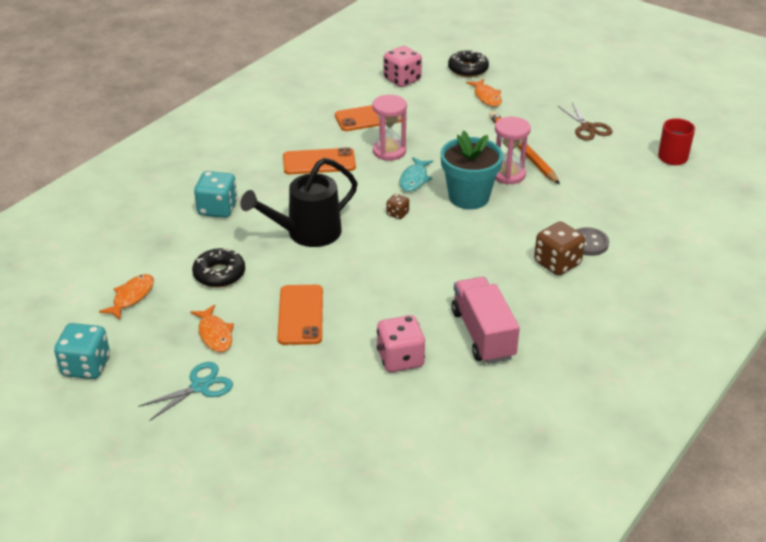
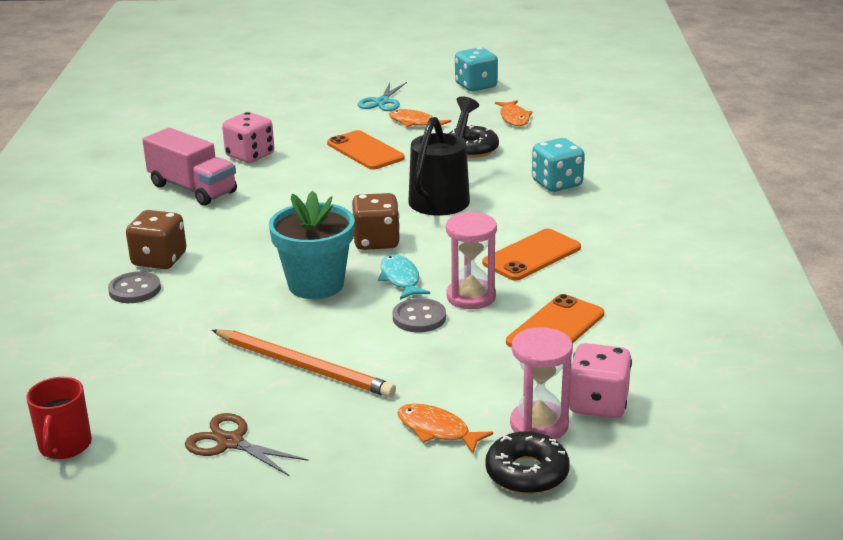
camera: 145 degrees right, 10 degrees down
(397, 214) = (376, 241): brown dice -> brown dice, size x1.93
(432, 151) = (419, 318): none -> grey button
(508, 174) = (292, 327): pink hourglass -> pink hourglass (539, 425)

